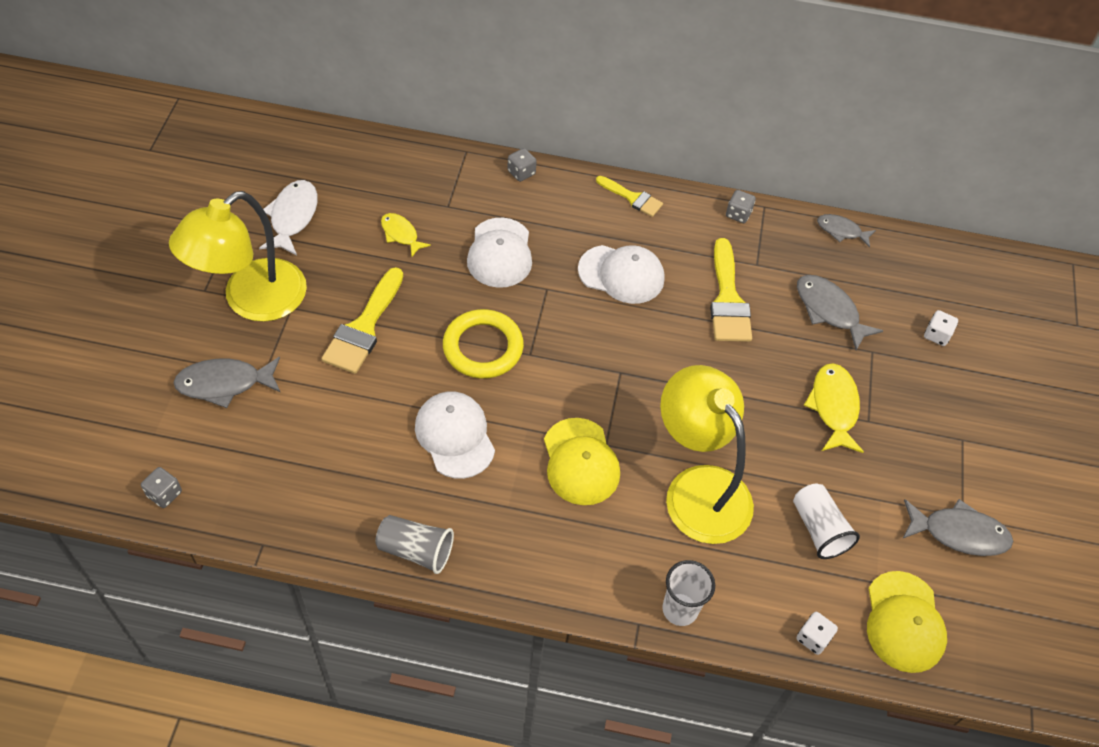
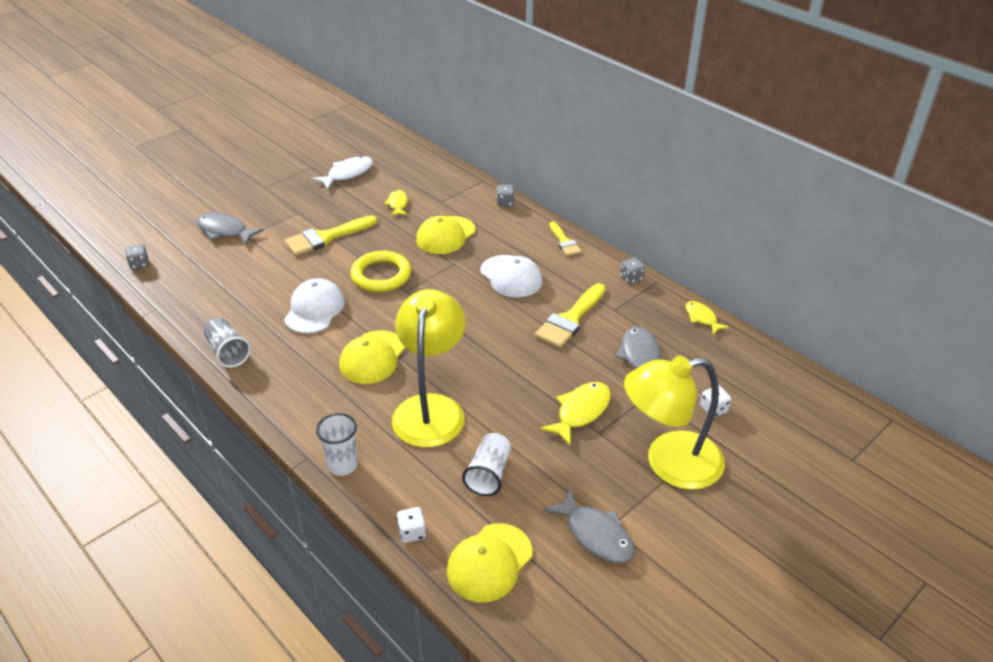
camera: 40 degrees right, 15 degrees down
(252, 301) = (282, 201): yellow lamp -> yellow lamp (669, 463)
(500, 253) = (445, 235): white cap -> yellow cap
(841, 231) = (702, 318): grey fish -> yellow fish

